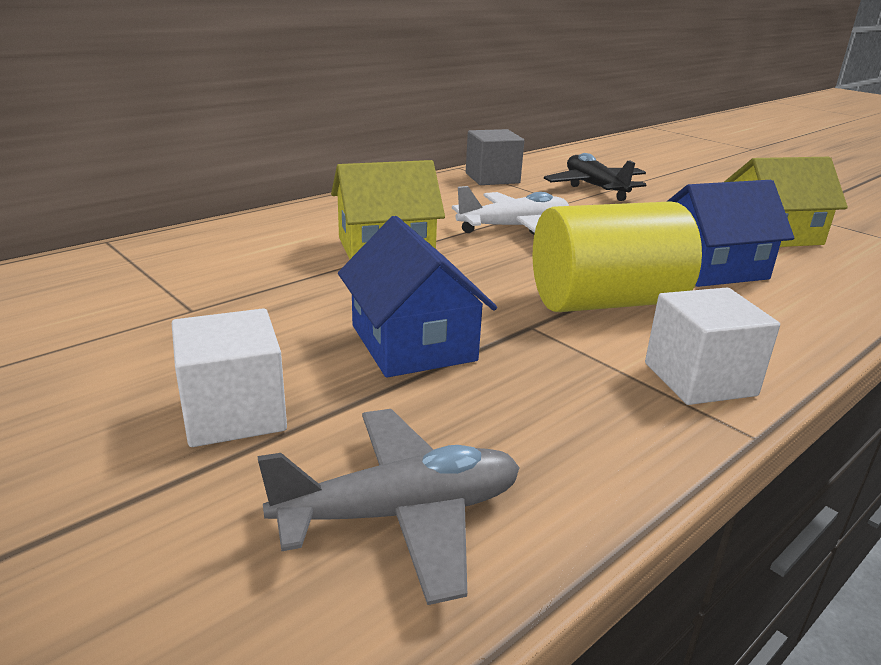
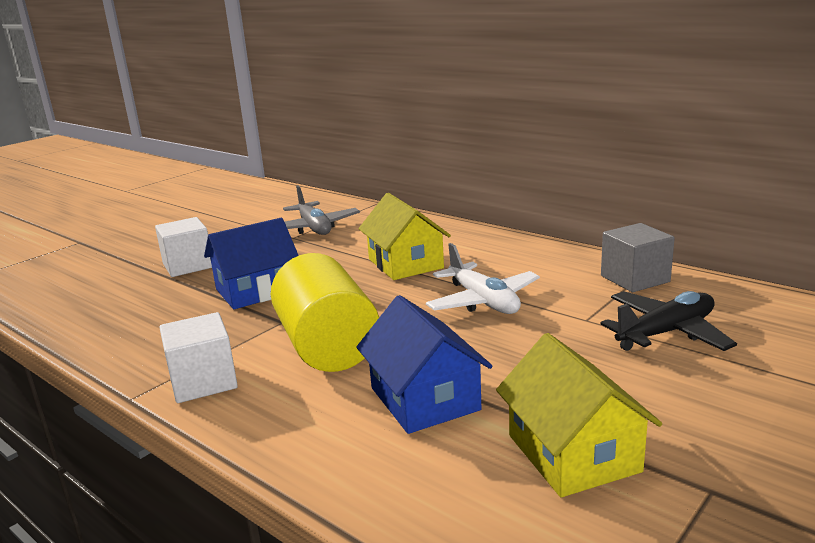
camera: 85 degrees right, 5 degrees down
(401, 514) = (103, 307): grey plane -> grey plane (314, 228)

